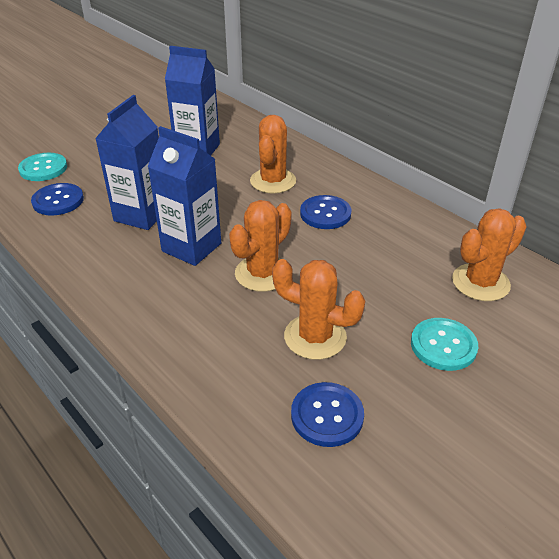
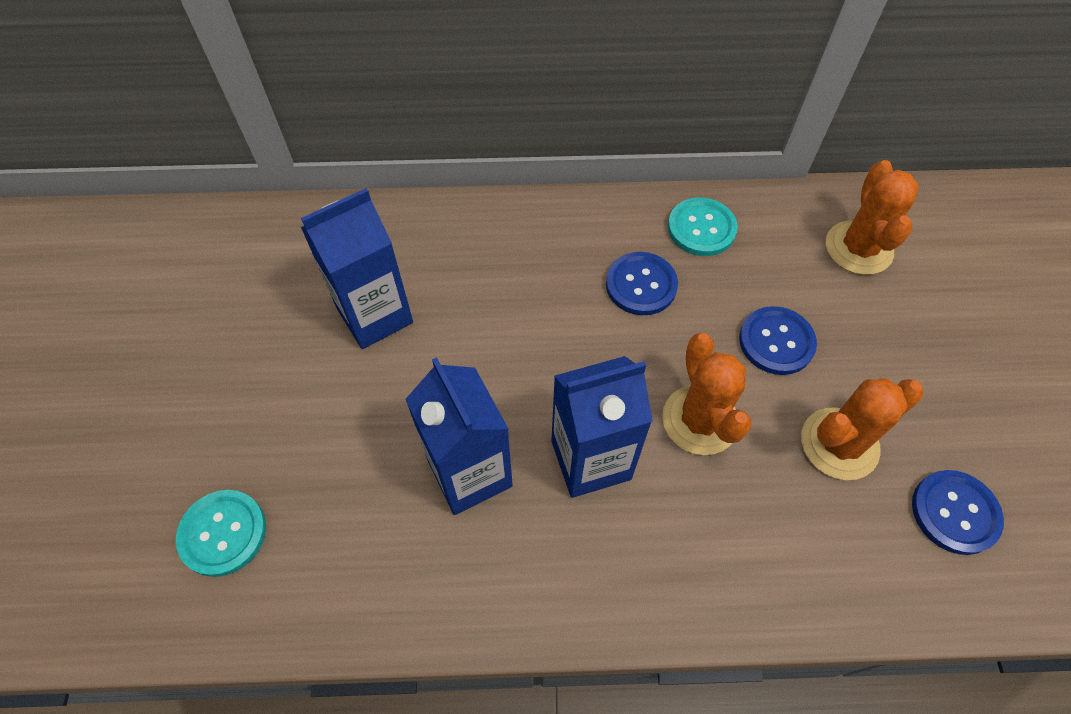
camera: 50 degrees left, 20 degrees up
(58, 201) = (336, 559): blue button -> blue button (776, 342)
(273, 181) = (529, 287): orange cactus -> none
(443, 345) = (923, 347): turquoise button -> turquoise button (701, 228)

